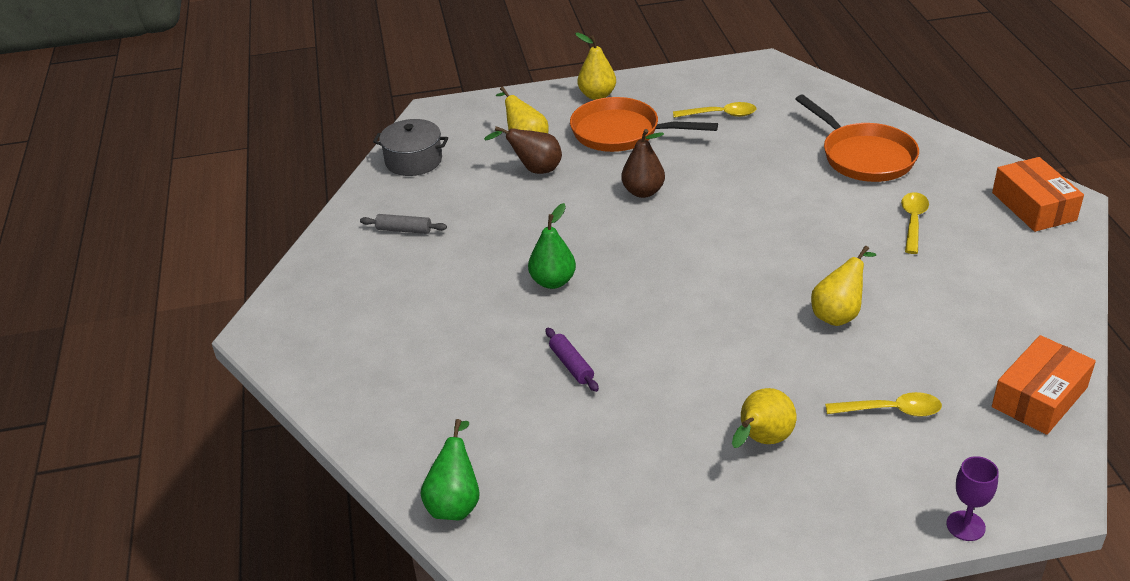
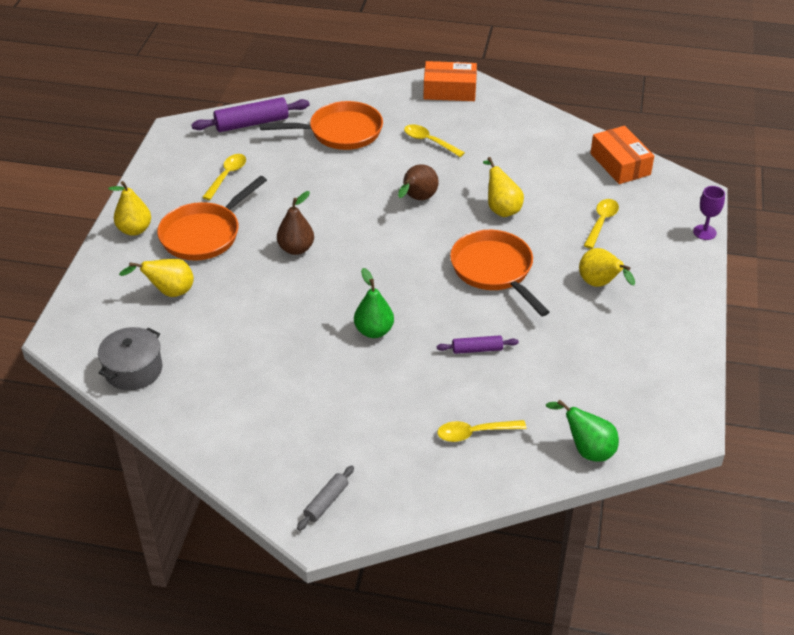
camera: 70 degrees left, 5 degrees up
(404, 230) = (238, 401): grey rolling pin -> grey rolling pin (326, 502)
(438, 401) = (474, 433): none -> yellow spoon
(534, 170) = (214, 298): brown pear -> brown pear (417, 199)
(717, 341) = (494, 270): none -> orange pan
(819, 99) = (252, 123): none -> purple rolling pin

